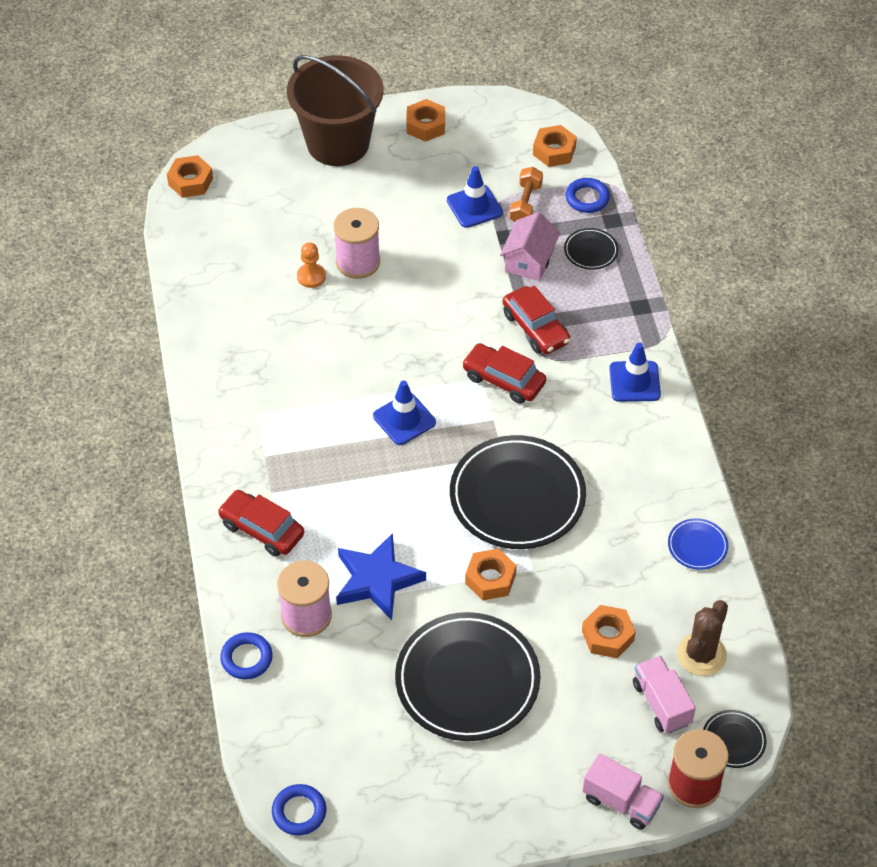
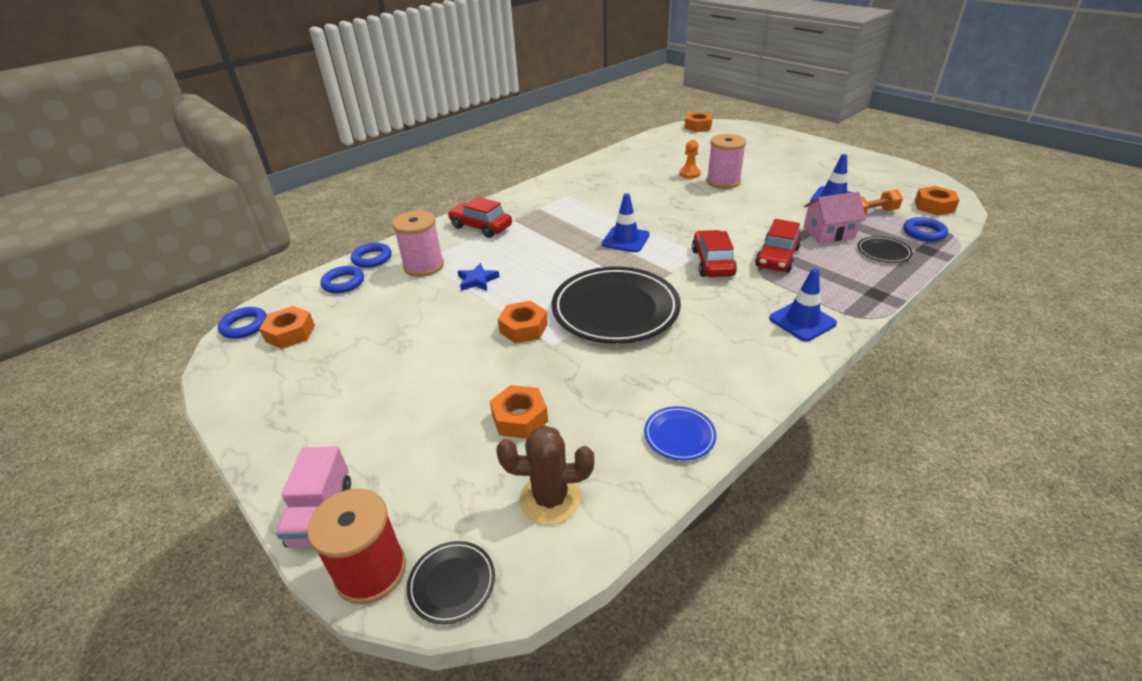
camera: 60 degrees right, 15 degrees down
(262, 529) = (481, 227): red car -> red car turned 60 degrees counterclockwise
(280, 701) = (343, 283): none -> blue ring
(338, 143) = (795, 147): brown bucket -> none
(377, 580) = (477, 280): blue star -> blue star, size x0.54
(425, 125) = (860, 163): orange nut -> orange nut (290, 333)
(467, 680) = (413, 356): black plate -> none
(661, 703) = (466, 493): pink truck -> none

